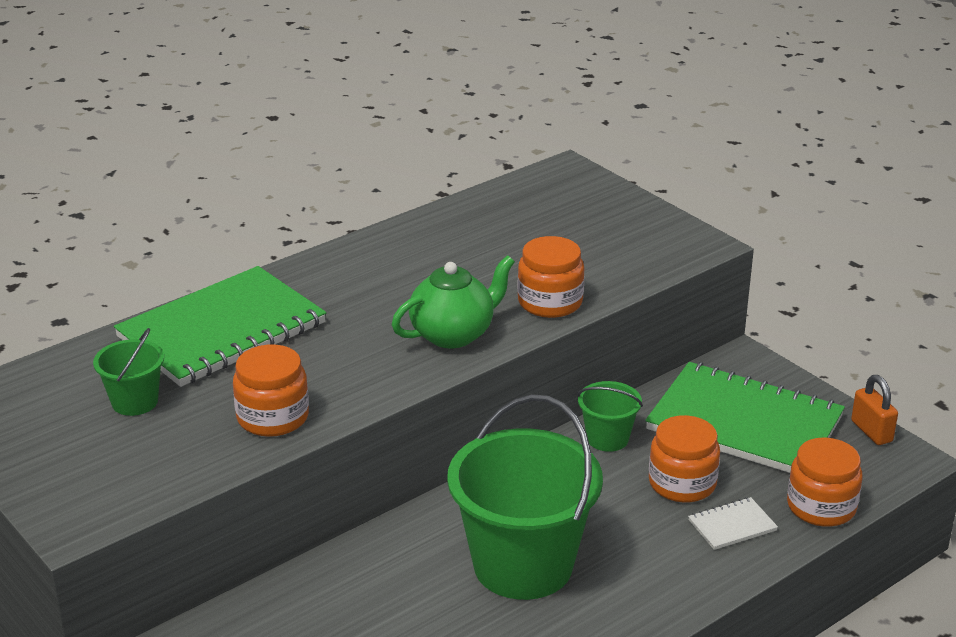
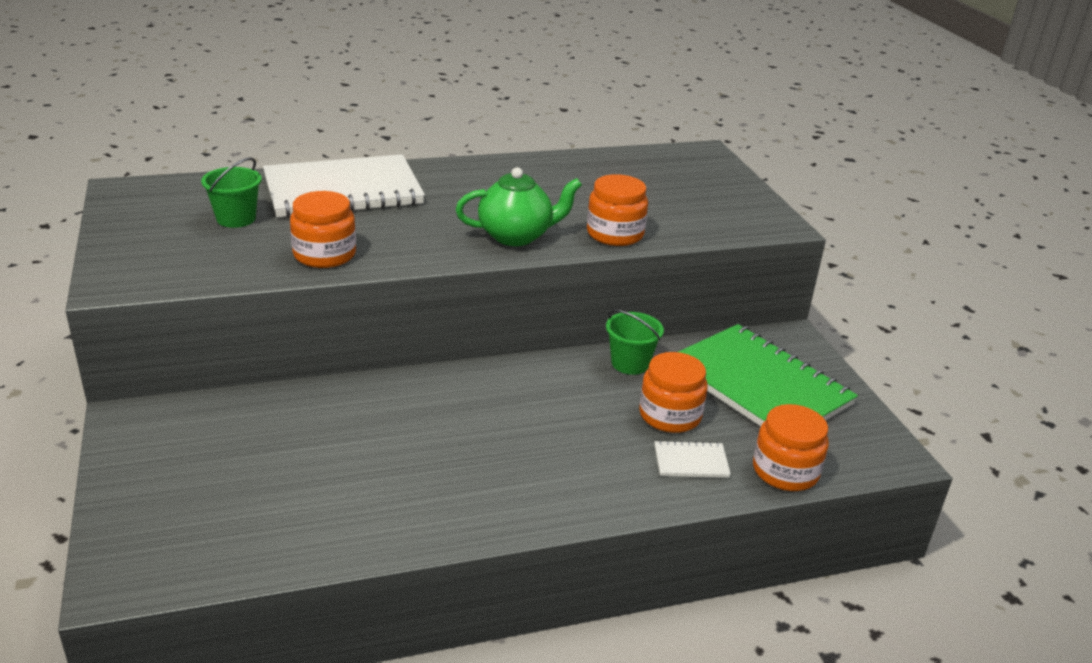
camera: 20 degrees right, 0 degrees up
(222, 330) = (343, 190): green notebook -> white notebook
(523, 565) = (486, 437): green bucket -> none
(871, 431) = (875, 424): orange padlock -> none

